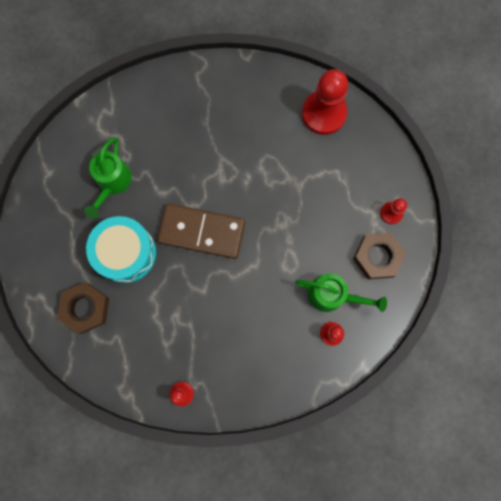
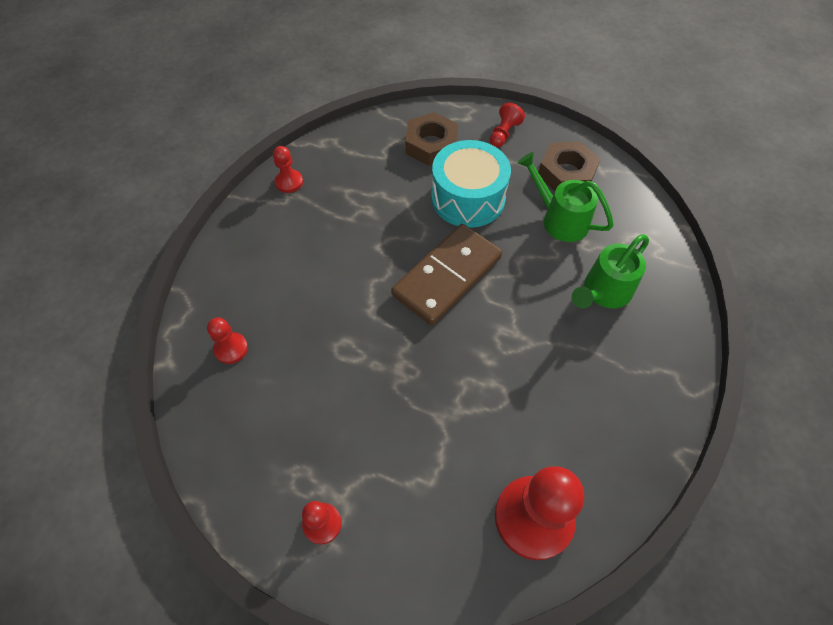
camera: 120 degrees right, 20 degrees down
(45, 260) = (503, 133): none -> red pawn
(332, 295) = (272, 376): green watering can -> green watering can (603, 292)
(377, 257) = (277, 462): brown nut -> brown nut (566, 173)

